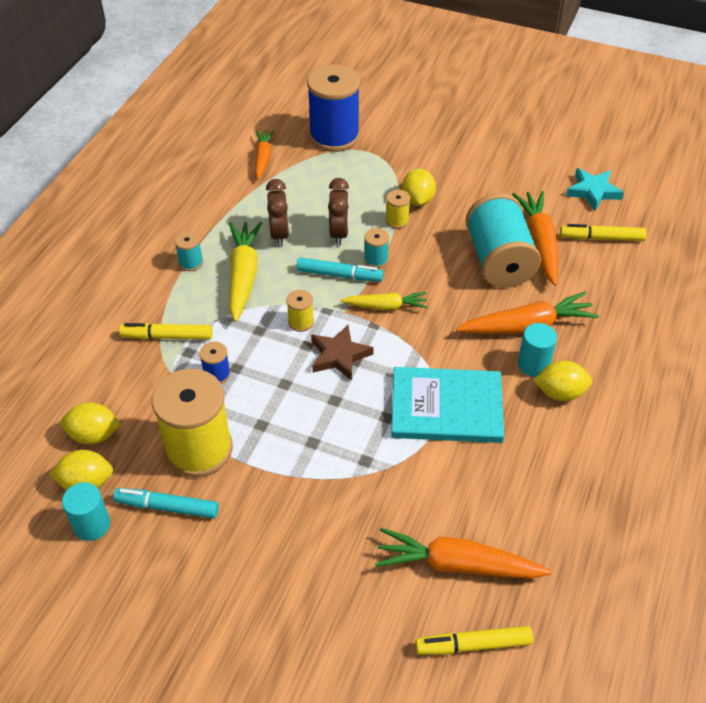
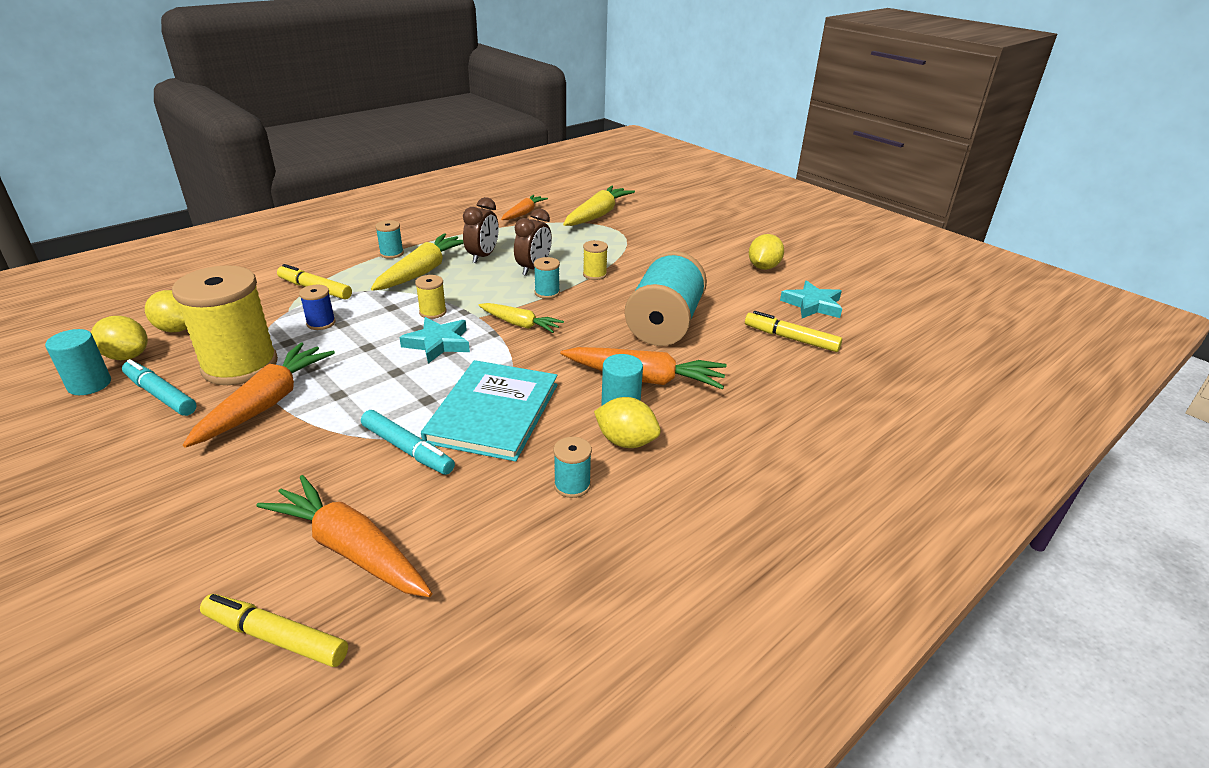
camera: 25 degrees right, 15 degrees down
(334, 136) = (597, 215): blue spool -> yellow carrot
(339, 275) = (503, 293): turquoise marker -> turquoise marker (407, 449)
(339, 355) = (438, 343): brown star -> turquoise star
(417, 200) = (628, 267): yellow lemon -> yellow lemon (763, 267)
(446, 407) = (493, 412): turquoise book -> turquoise book turned 75 degrees clockwise
(539, 243) = (719, 324): orange carrot -> orange carrot (266, 403)
(554, 447) = (572, 485): none -> turquoise spool

